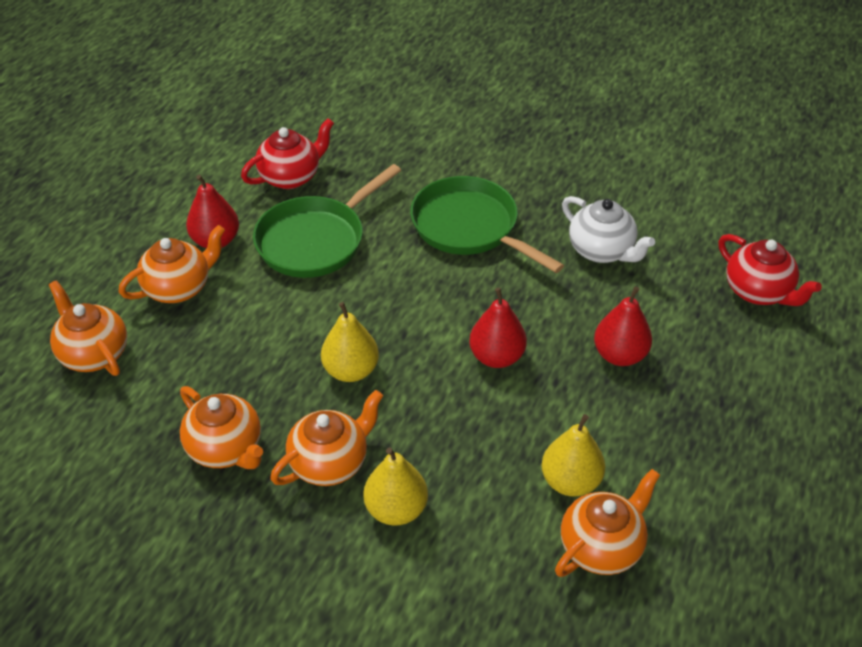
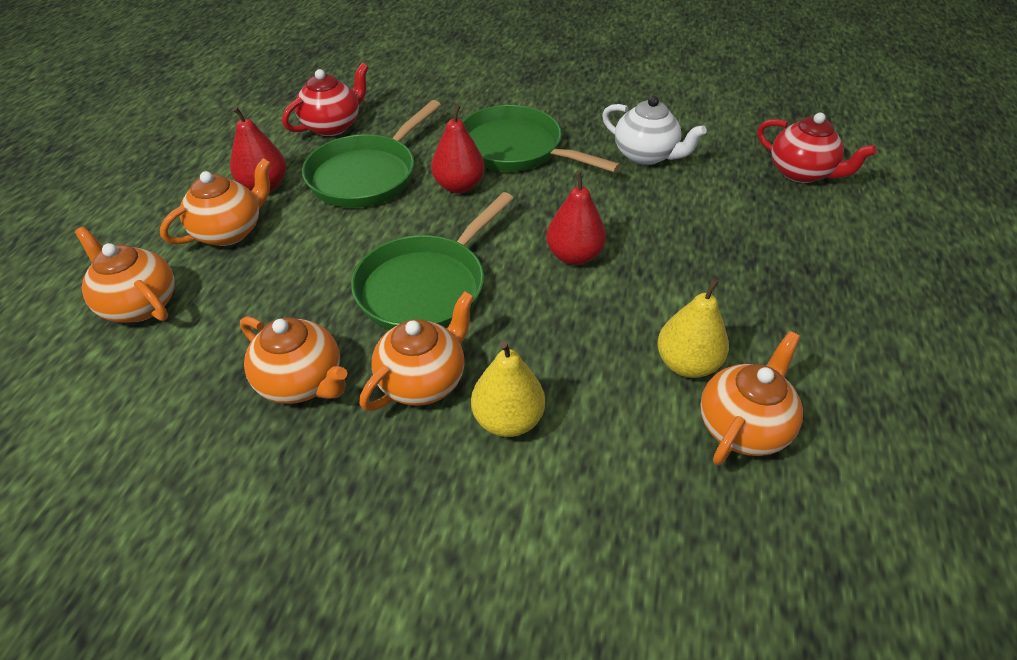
camera: 10 degrees left, 0 degrees up
(351, 370) = (427, 286): yellow pear -> green pan
(619, 355) = (694, 240): red pear -> red pear (459, 186)

